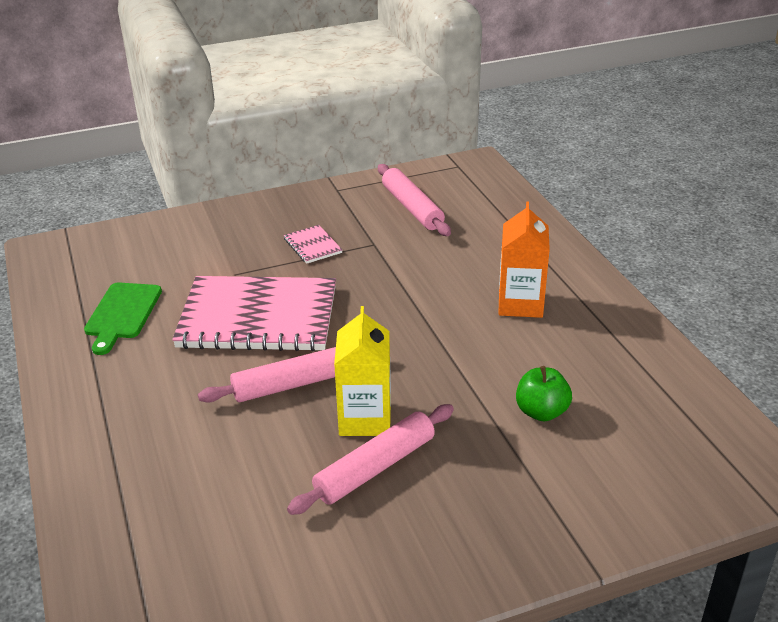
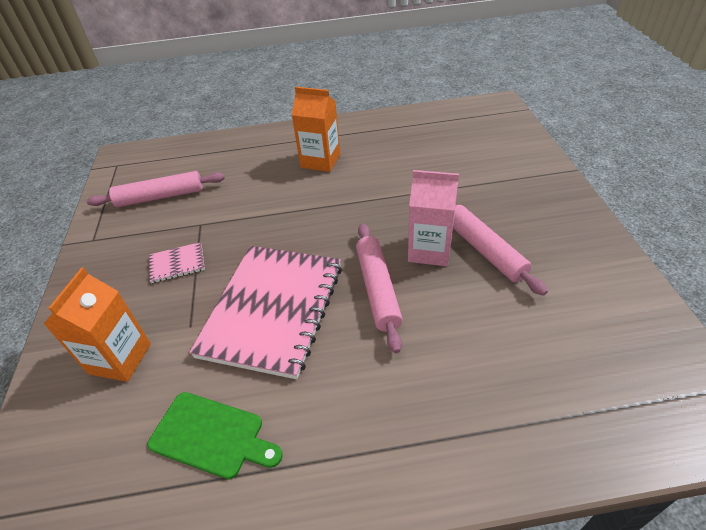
camera: 75 degrees left, 10 degrees up
(197, 248) = (120, 358): none -> orange carton
(365, 419) = (429, 250): yellow carton -> pink carton
(541, 412) = (437, 169): green apple -> none

